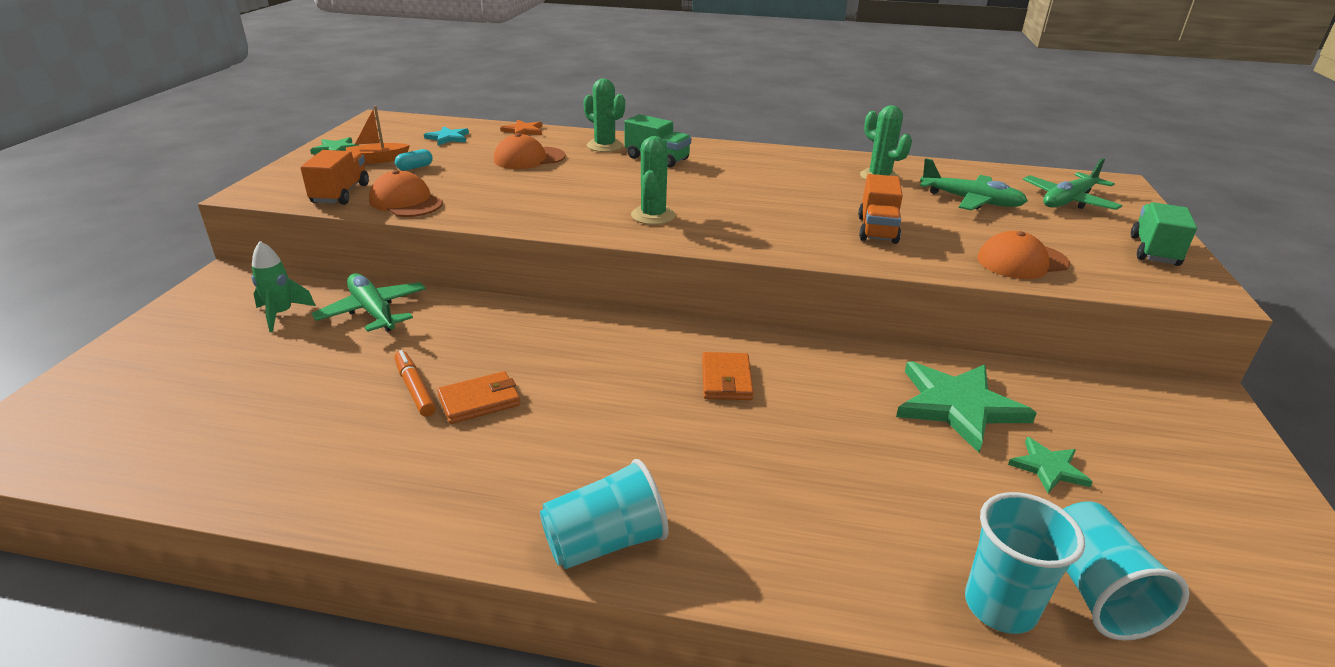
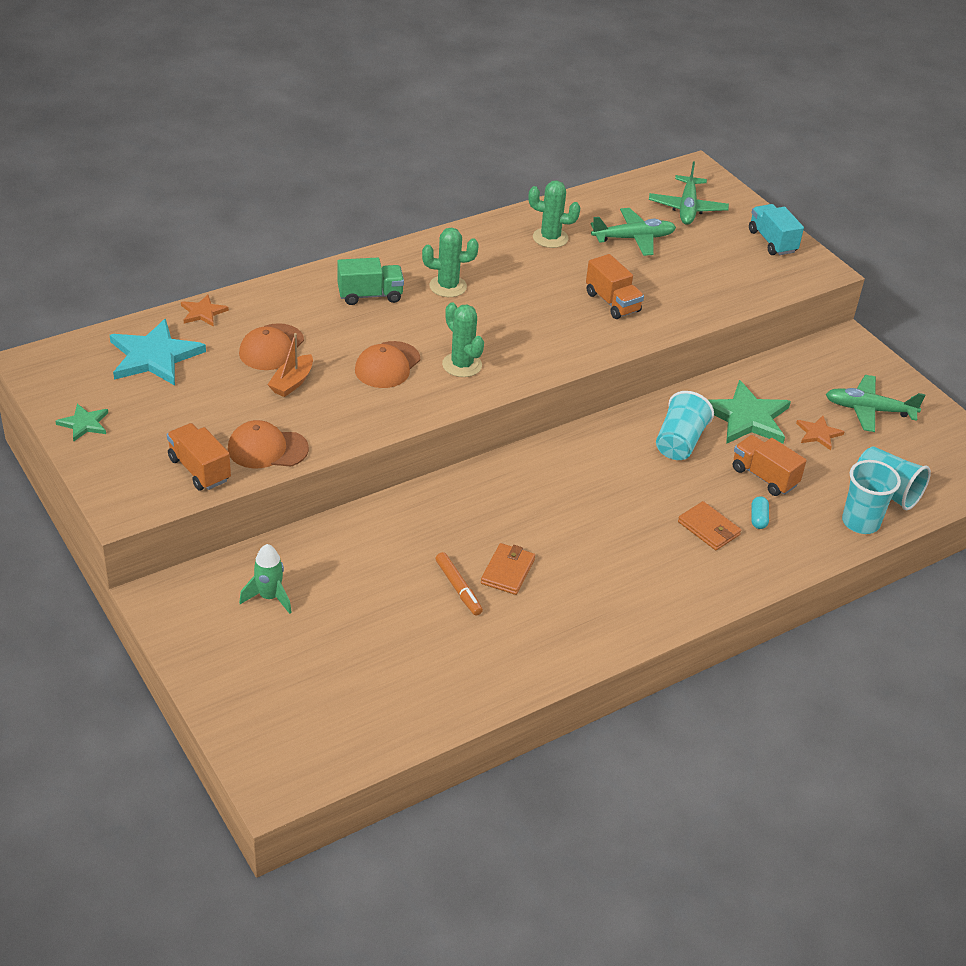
camera: 45 degrees left, 10 degrees up
(373, 311) = (329, 555): green plane -> green plane (869, 410)
(377, 160) = (149, 417): orange boat -> orange boat (292, 382)
(415, 167) = (199, 408): turquoise capsule -> turquoise capsule (758, 518)
(415, 389) = (458, 588): orange marker -> orange marker turned 135 degrees counterclockwise
(448, 138) = (154, 356): turquoise star -> turquoise star, size x1.94
(605, 146) = (305, 299): green cactus -> green cactus (448, 286)
(605, 543) = (683, 601): turquoise cup -> turquoise cup (679, 442)
(726, 380) = (617, 471): orange wallet -> orange wallet (708, 528)
(905, 473) = (764, 477): none -> orange truck
(1022, 261) = (717, 291): orange cap -> orange cap (387, 365)
(1048, 467) = (818, 434): green star -> orange star
(1153, 251) = (772, 241): green truck -> turquoise truck

